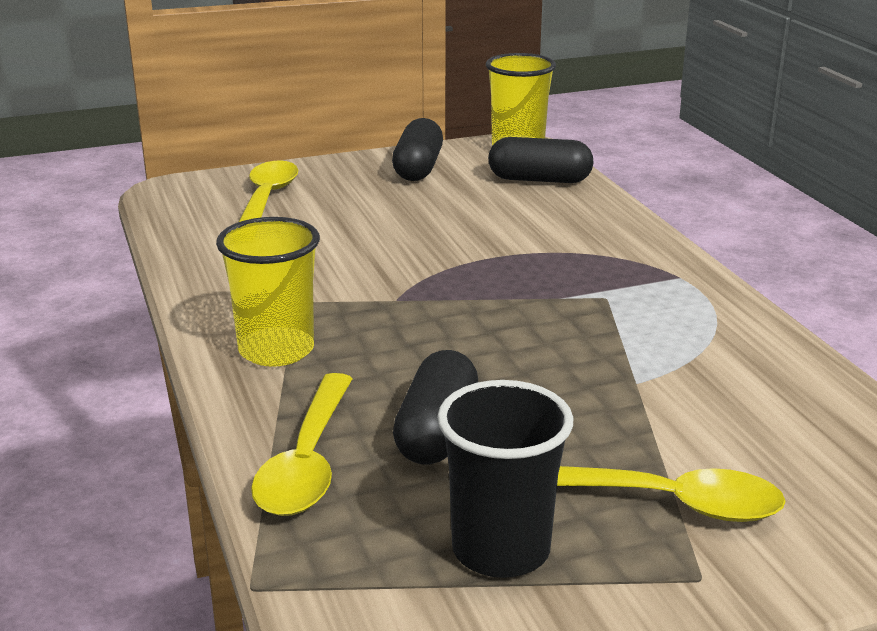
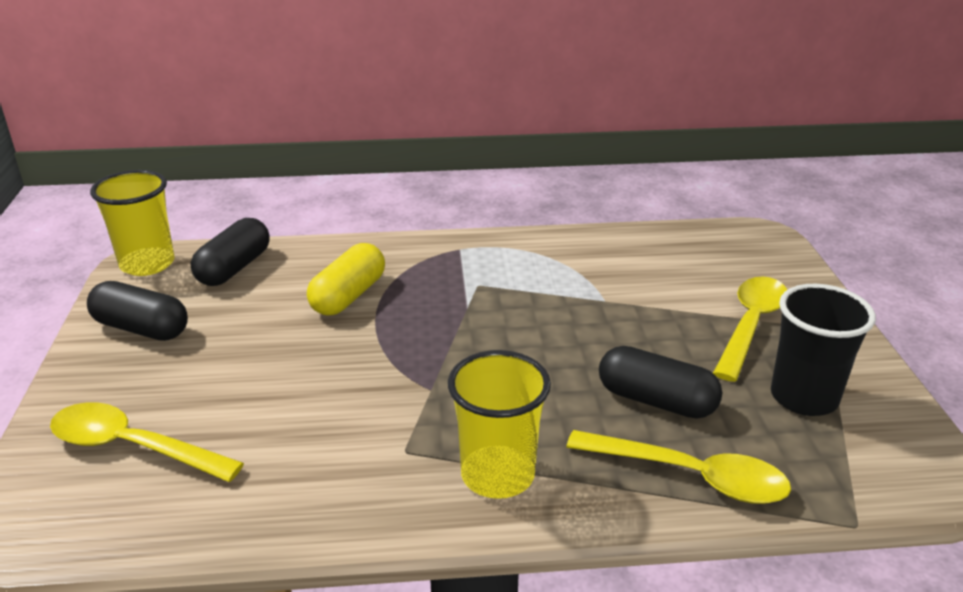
camera: 75 degrees left, 5 degrees up
(530, 236) = (348, 296): none -> yellow capsule

